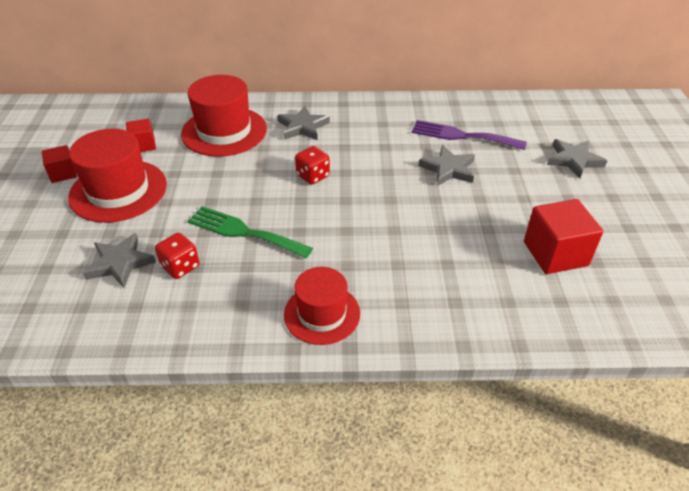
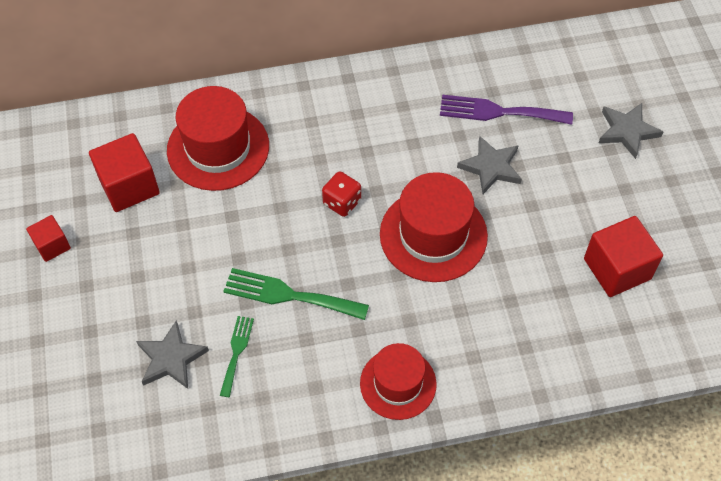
camera: 10 degrees left, 15 degrees up
(118, 190) = (128, 260): red hat -> red hat (433, 235)
(143, 145) = (129, 186): red cube -> red cube, size x1.75
(180, 267) = (236, 352): red dice -> green fork
(303, 127) = (310, 126): grey star -> none

